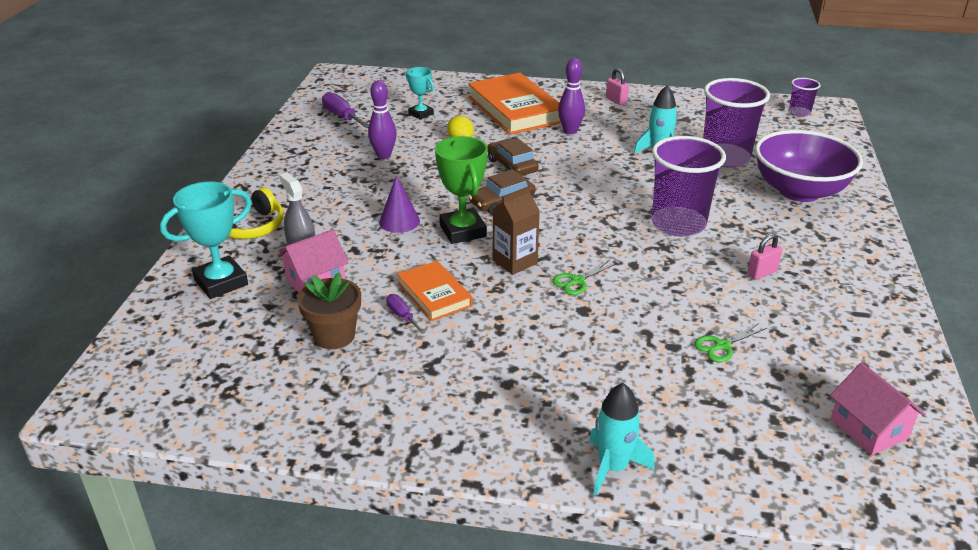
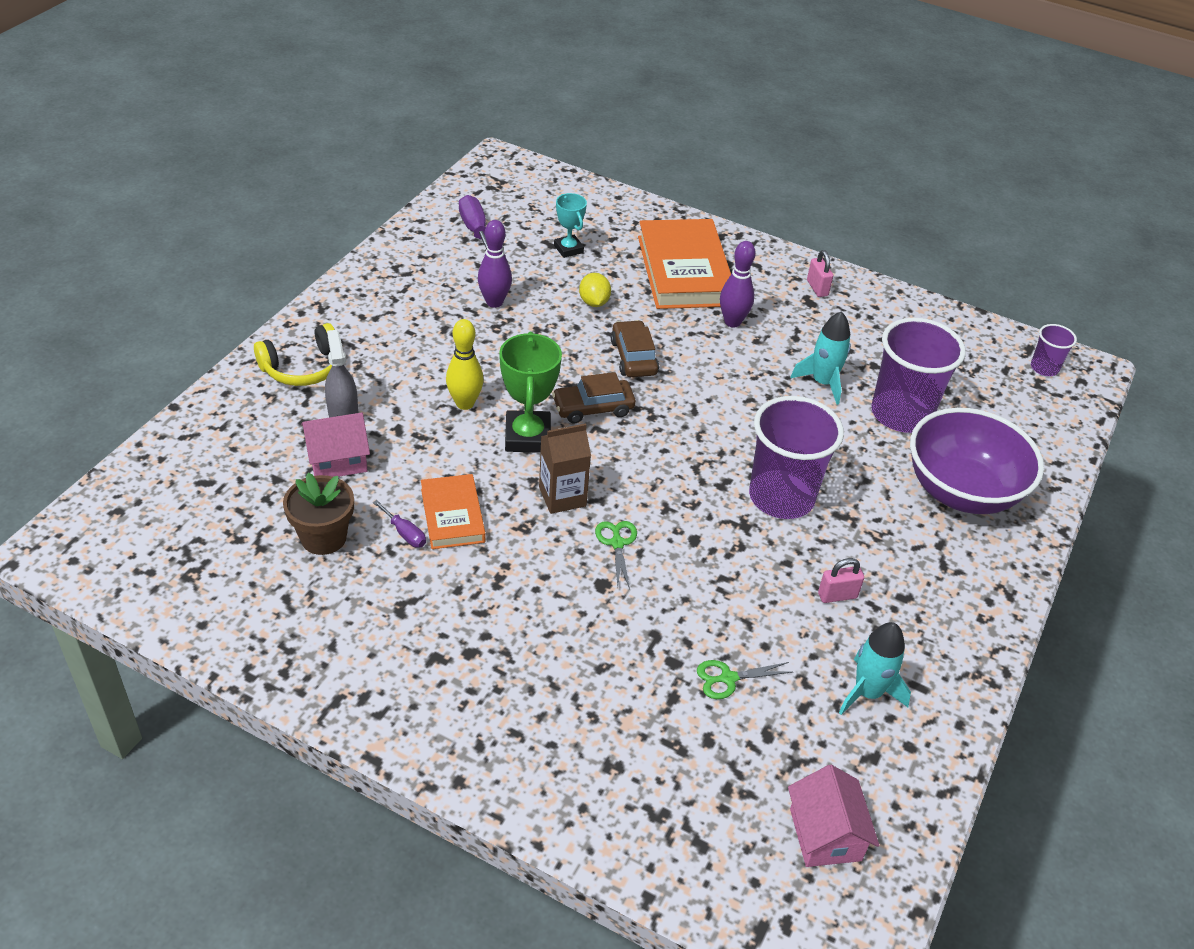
camera: 15 degrees right, 10 degrees up
(221, 282) = (241, 433): turquoise trophy -> none
(399, 221) = (465, 403): purple cone -> yellow bowling pin
(402, 316) = (405, 533): purple screwdriver -> purple screwdriver turned 150 degrees clockwise
(577, 281) = (617, 543): green scissors -> green scissors turned 105 degrees clockwise
(613, 467) = (522, 788): turquoise rocket -> turquoise rocket (867, 692)

